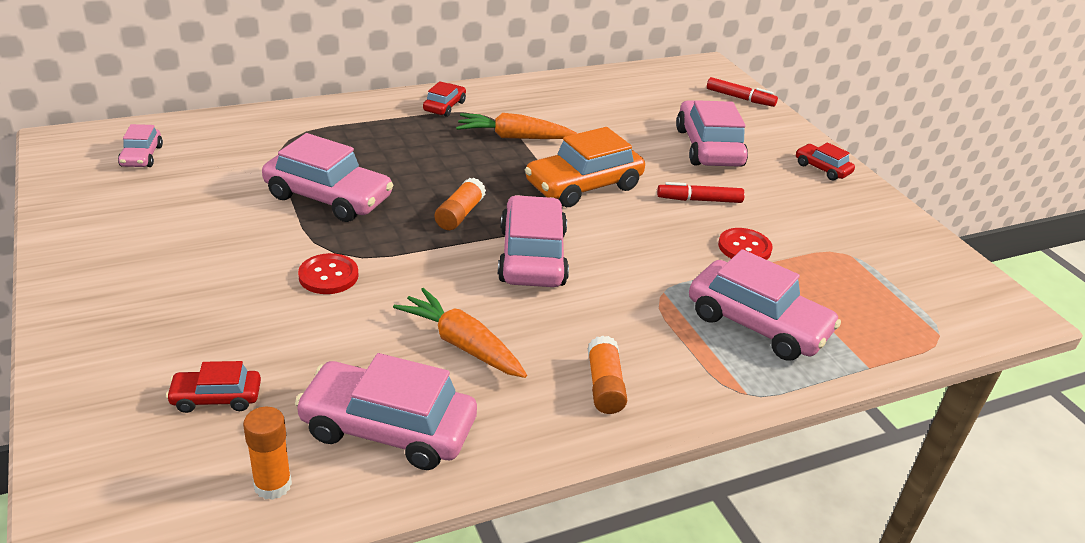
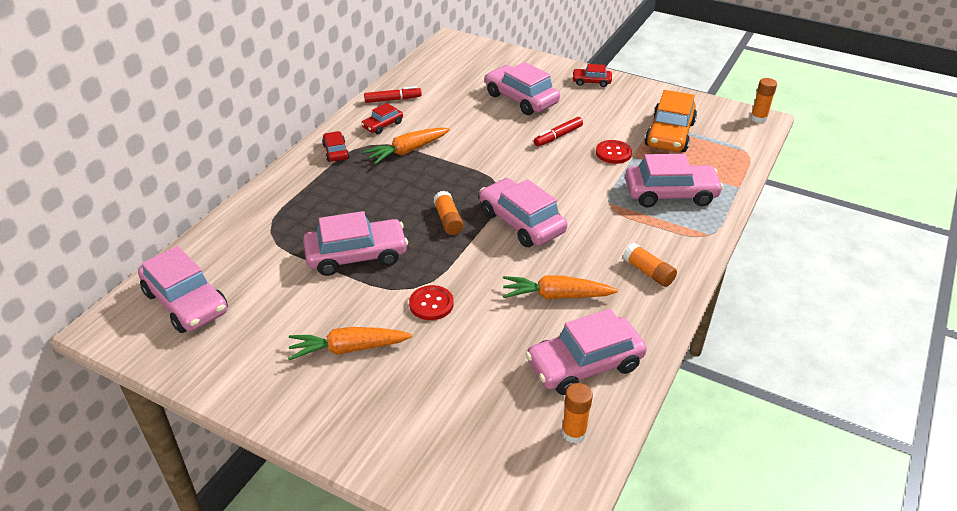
camera: 35 degrees left, 5 degrees up
(141, 156) = (186, 302): pink car -> pink car, size x1.94
(199, 267) = (348, 349): none -> orange carrot
(216, 398) = (478, 412): red car -> red car (382, 125)
(583, 186) = (489, 161): orange car -> orange car (669, 134)
(740, 98) = (496, 55): red marker -> red marker (392, 99)
(1015, 309) = (758, 118): none -> orange glue stick

